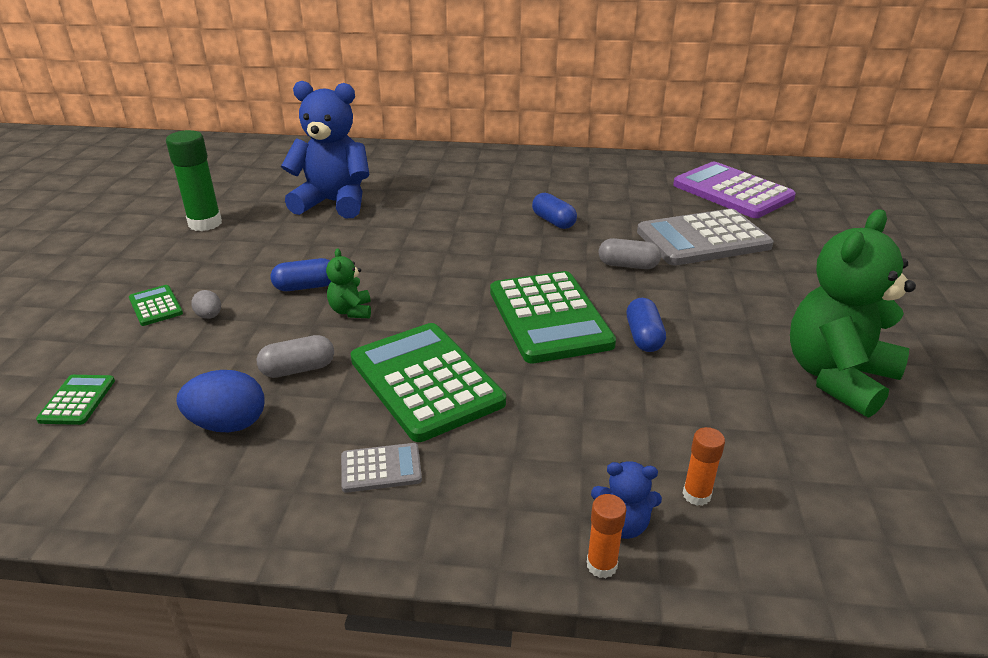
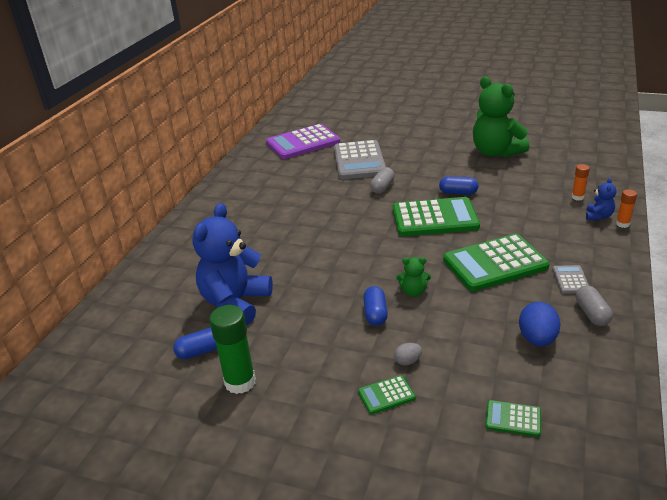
camera: 75 degrees left, 0 degrees up
(298, 369) = (480, 313): grey capsule -> grey capsule (591, 314)
(553, 221) = (315, 205): blue capsule -> blue capsule (201, 351)

